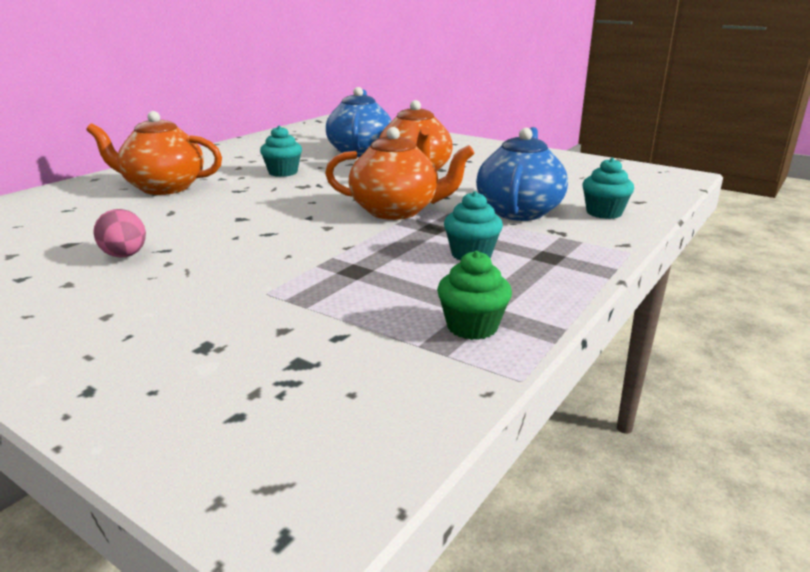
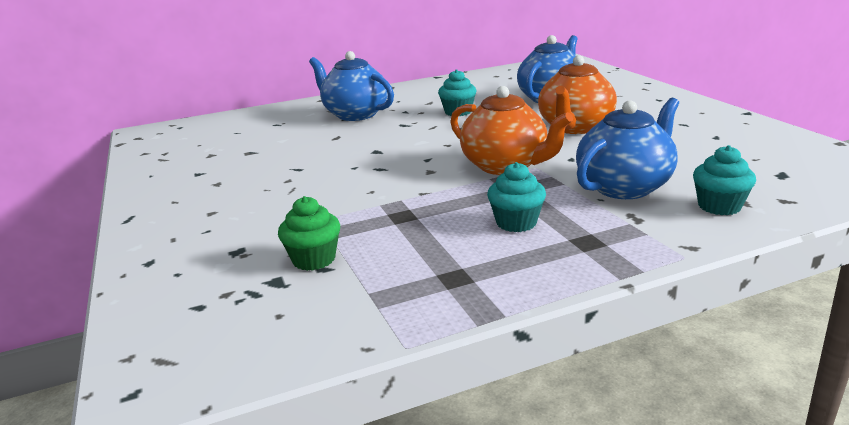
camera: 35 degrees right, 0 degrees up
(125, 256) = (269, 169): pink egg -> none
(163, 187) = (355, 114): orange teapot -> blue teapot
(472, 327) = (428, 290): green cupcake -> green cupcake (314, 259)

